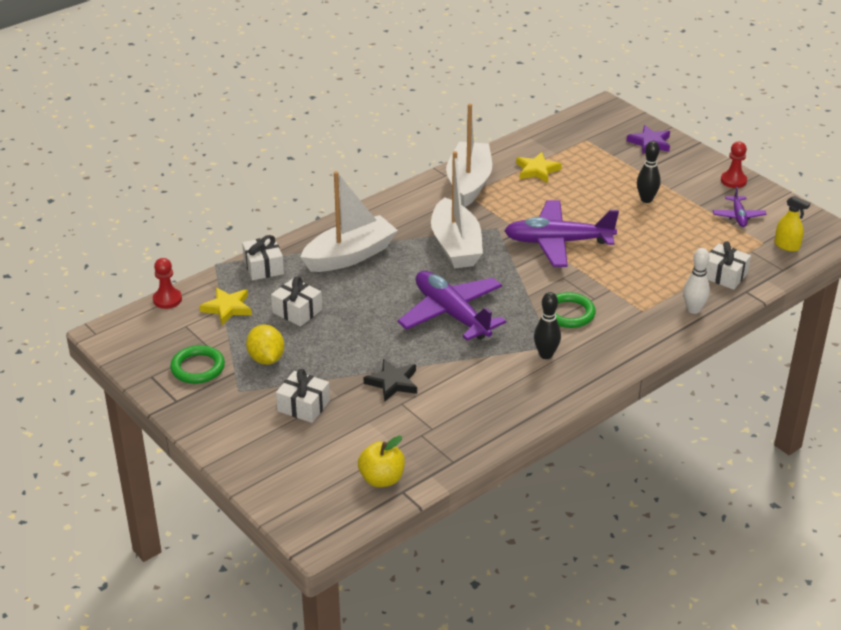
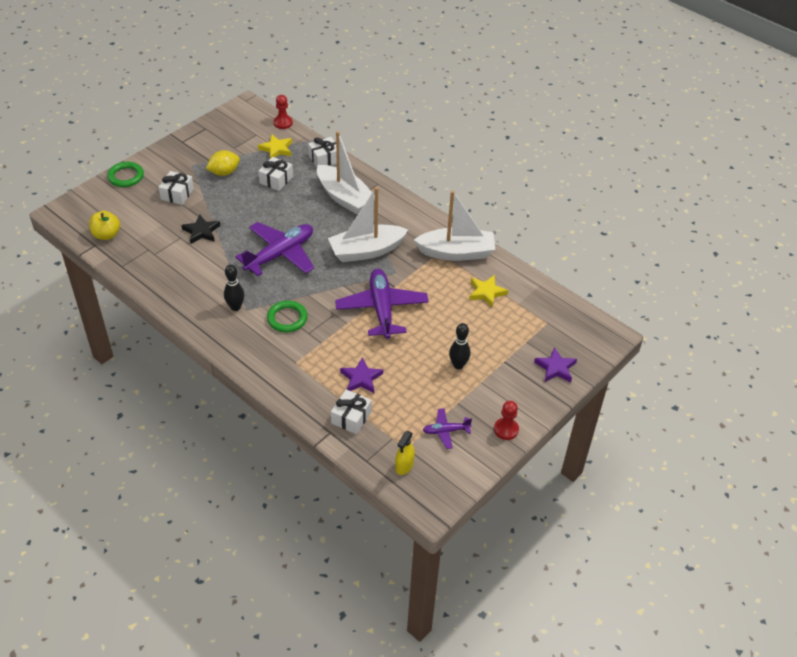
camera: 80 degrees right, 10 degrees up
(198, 368) = (214, 145): green ring -> green ring (126, 176)
(666, 264) = (361, 378): none -> purple star
(693, 309) = (300, 395): white bowling pin -> none

